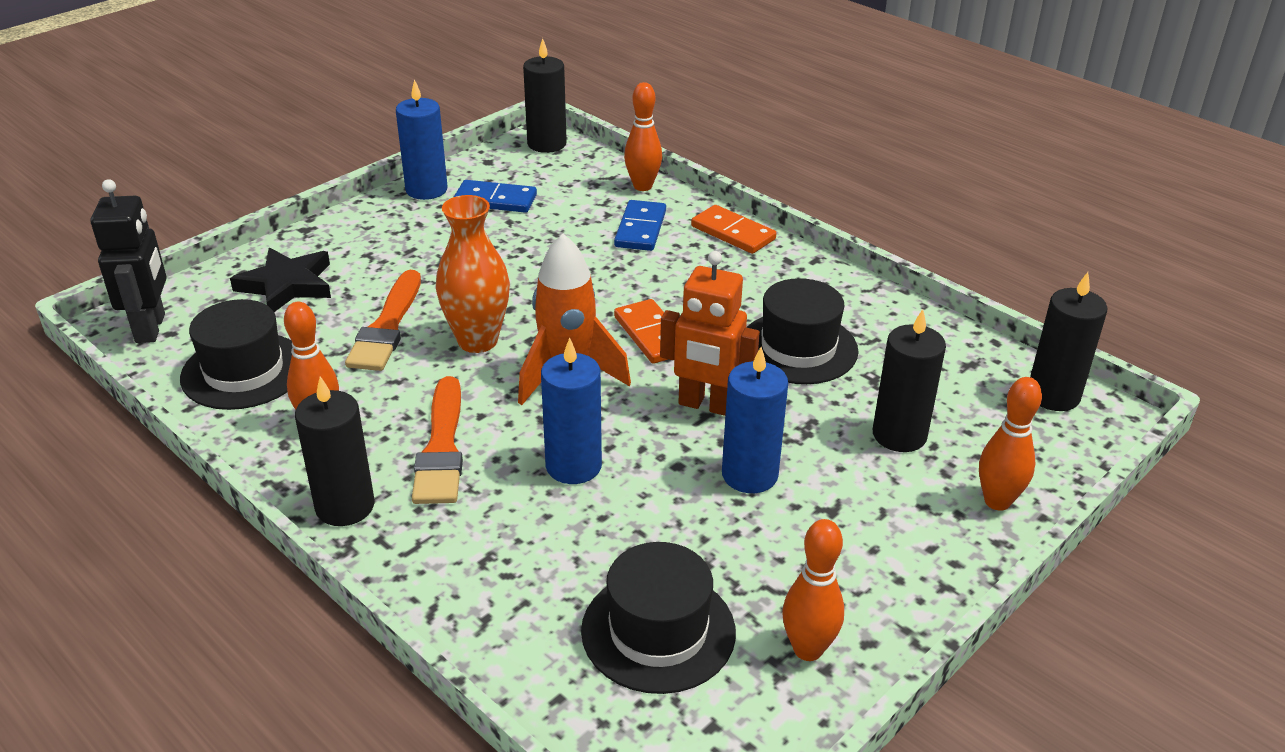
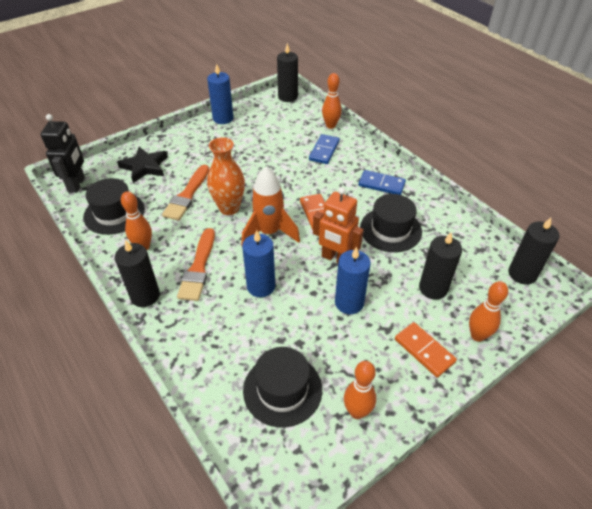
camera: 10 degrees right, 10 degrees up
(495, 200) = (255, 127): blue domino -> blue domino (381, 184)
(733, 233) = (371, 157): orange domino -> orange domino (424, 350)

